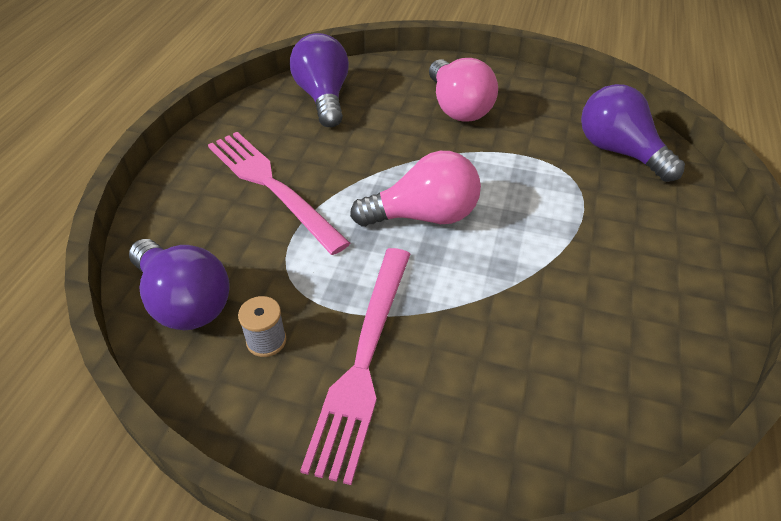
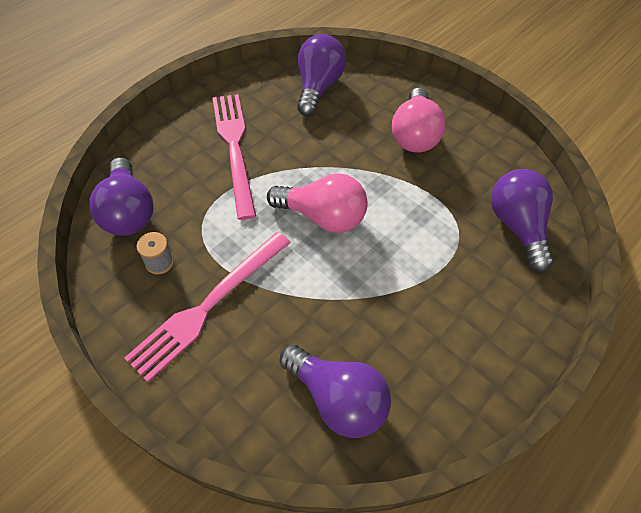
camera: 25 degrees right, 10 degrees up
(584, 390) = (337, 399): none -> purple light bulb

